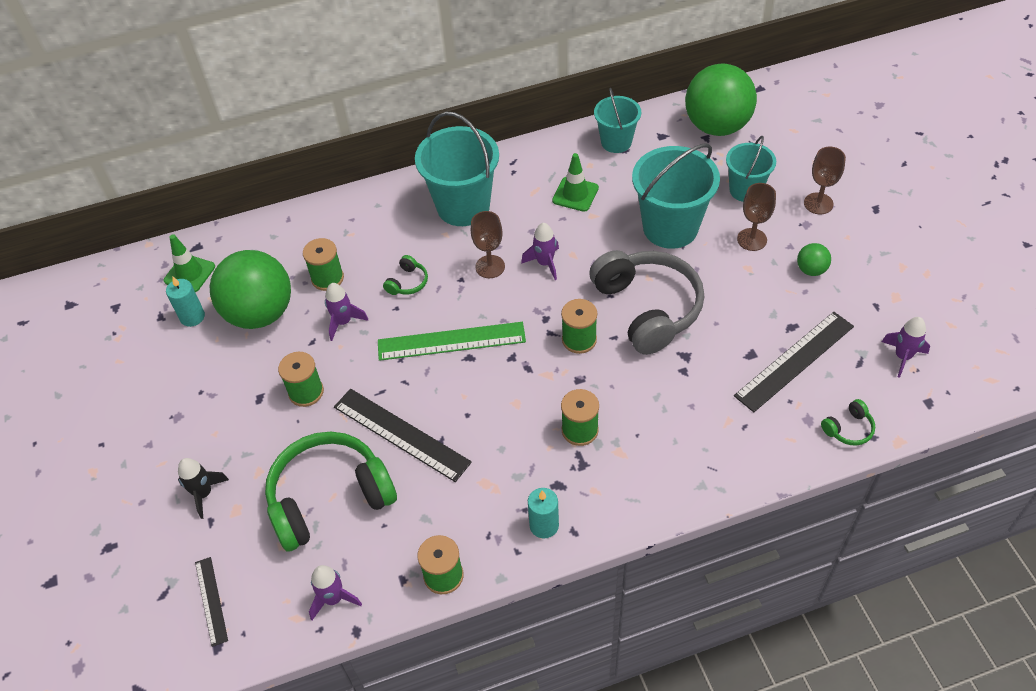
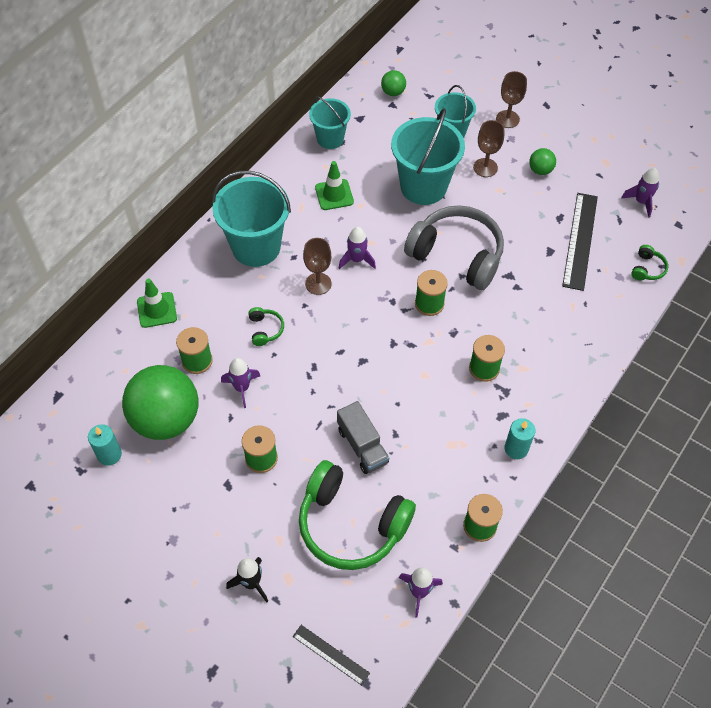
camera: 40 degrees left, 5 degrees up
(189, 273) = (72, 421): green traffic cone -> green traffic cone (157, 310)
(329, 498) = (351, 524): green headphones -> green headphones turned 90 degrees counterclockwise
(401, 434) = (362, 446): black ruler -> grey truck
(451, 341) = (338, 356): green ruler -> none
(717, 126) = (393, 92): green ball -> green ball, size x0.42

